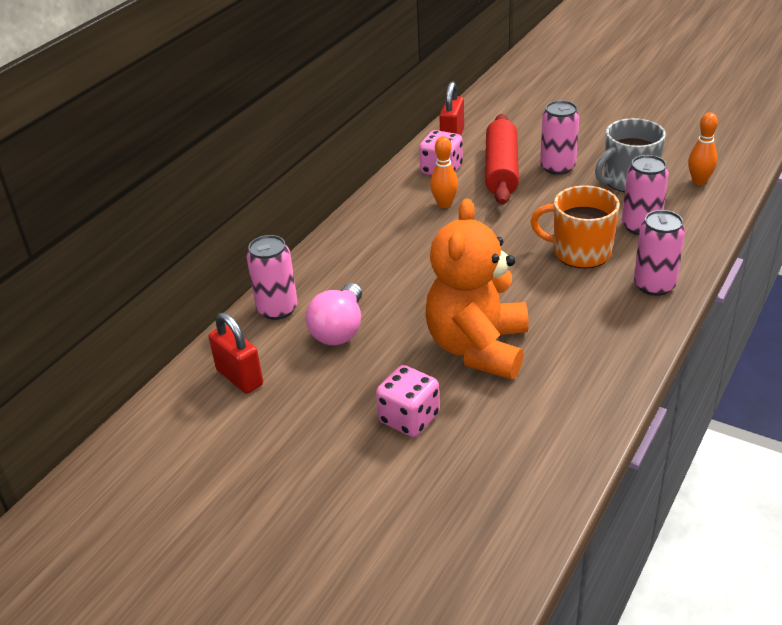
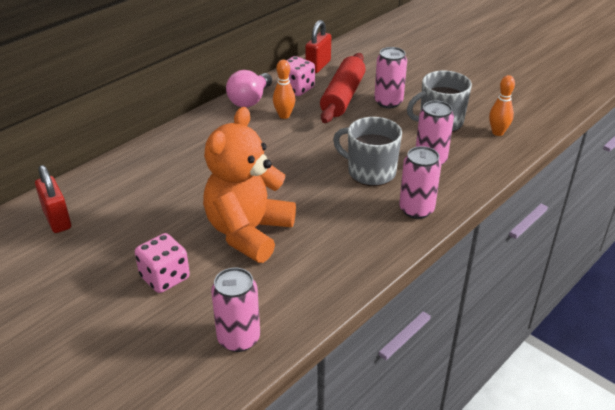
camera: 10 degrees right, 0 degrees up
(277, 309) = (114, 173): pink can -> pink can (238, 338)
(339, 330) = (151, 197): pink light bulb -> pink light bulb (250, 100)
(580, 252) = (370, 172): orange mug -> grey mug

